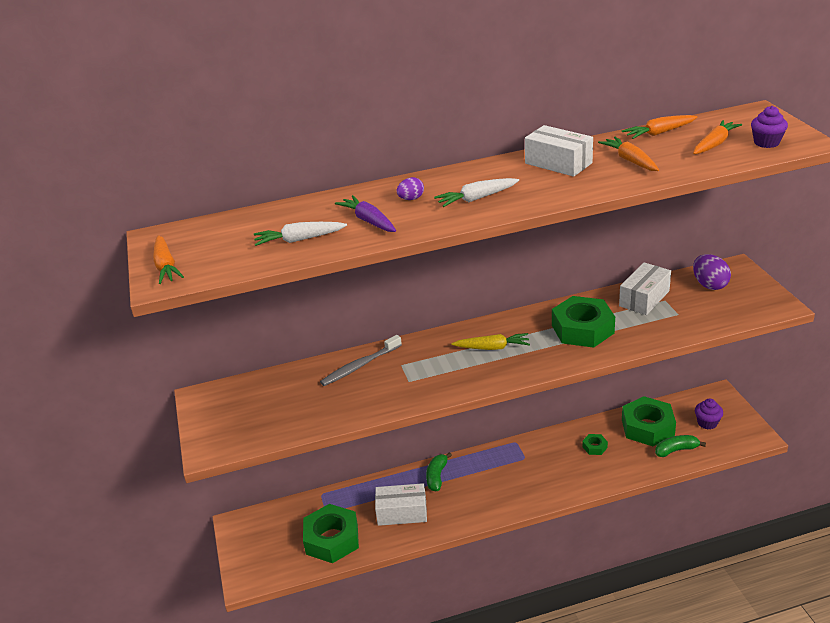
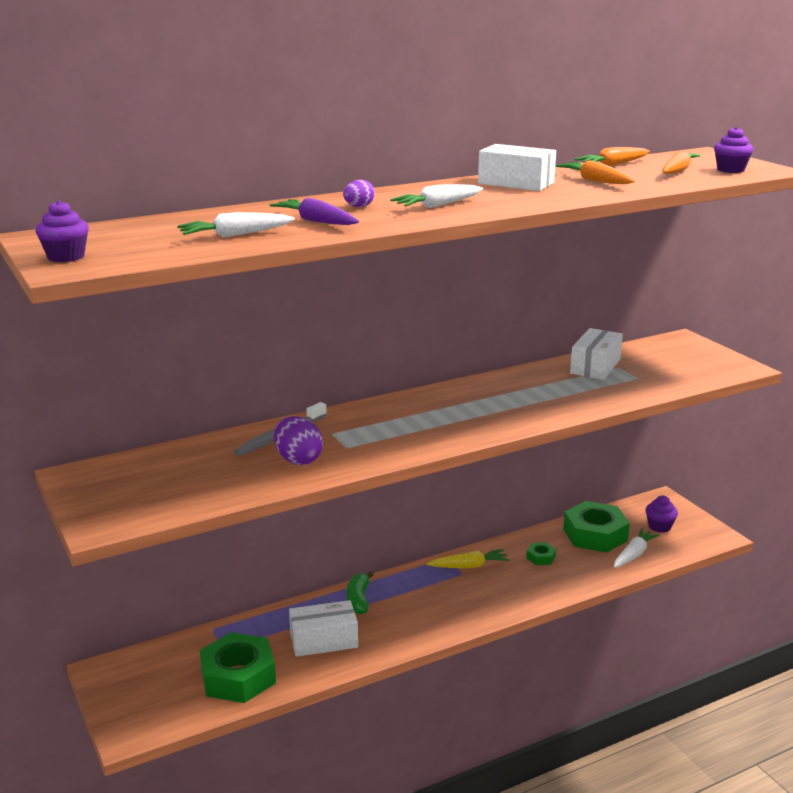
camera: 15 degrees left, 10 degrees down
(166, 266) = (66, 257): orange carrot -> purple cupcake
(492, 347) = (438, 413): yellow carrot -> yellow carrot (469, 566)
(582, 329) = (537, 394): green nut -> none
(676, 450) = (634, 554): green banana -> white carrot
(709, 285) = (661, 353): purple egg -> purple egg (298, 460)

